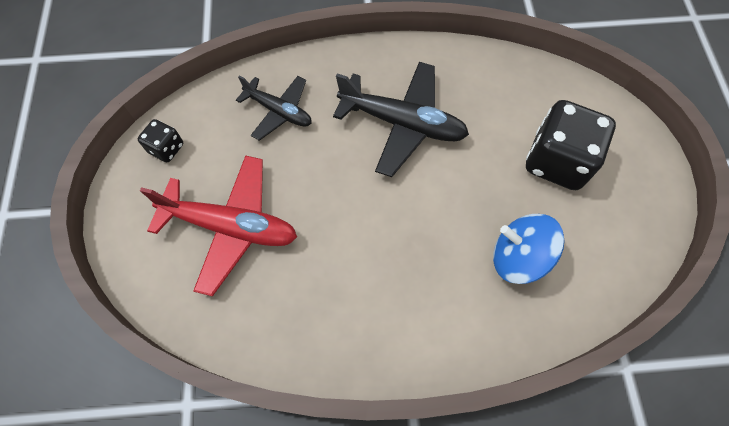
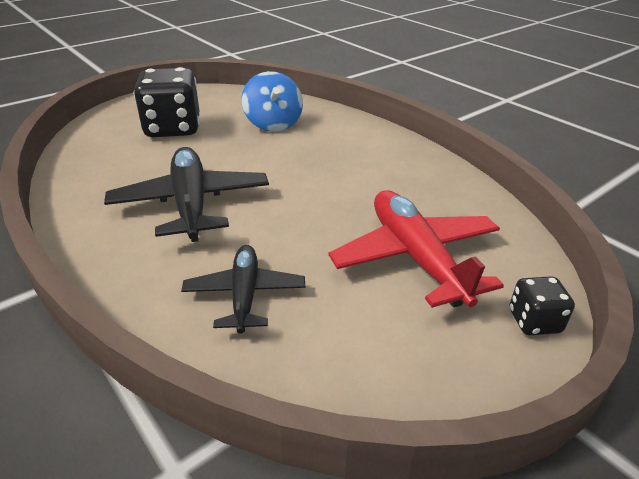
camera: 125 degrees left, 30 degrees down
(166, 148) = (396, 372): black dice -> black dice (534, 321)

